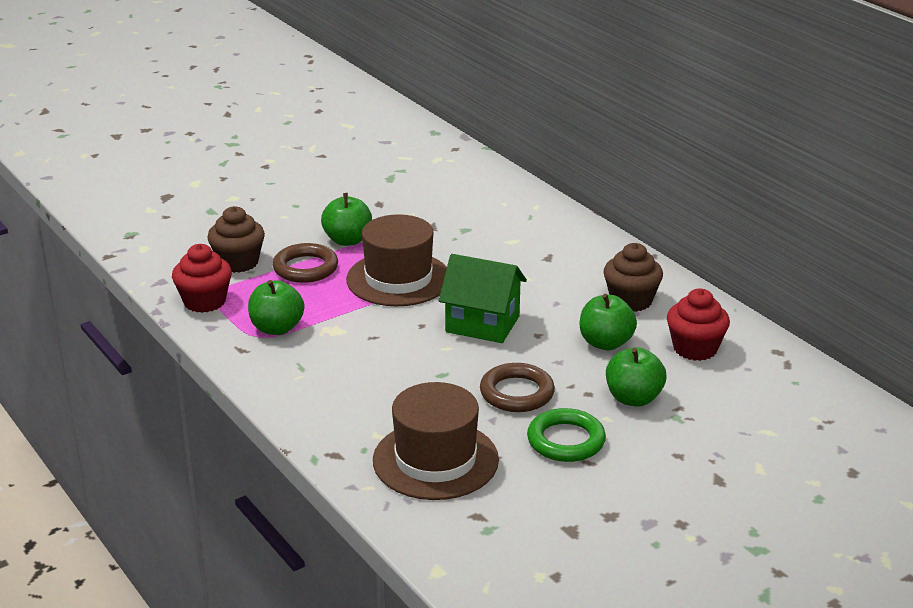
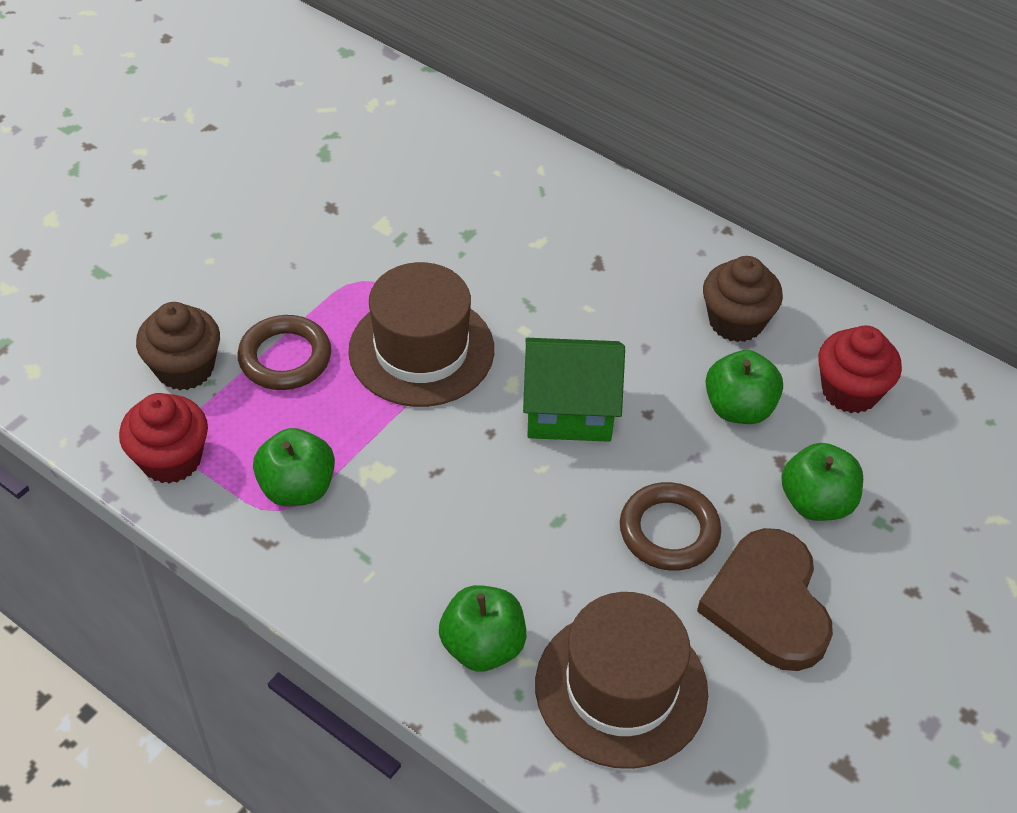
camera: 20 degrees left, 20 degrees up
(347, 240) = (319, 289): green apple -> green apple (483, 646)
(566, 440) = (768, 604): green ring -> brown heart

